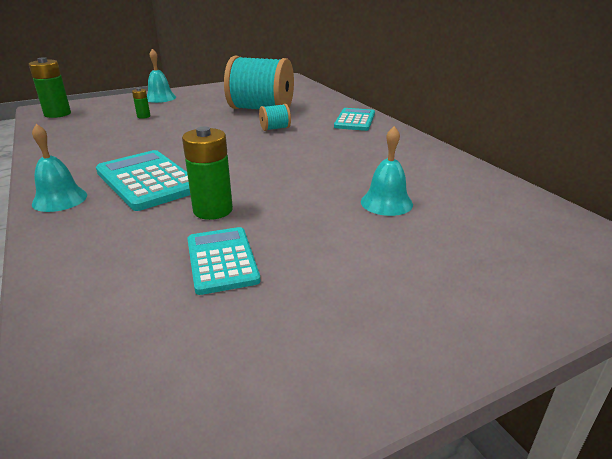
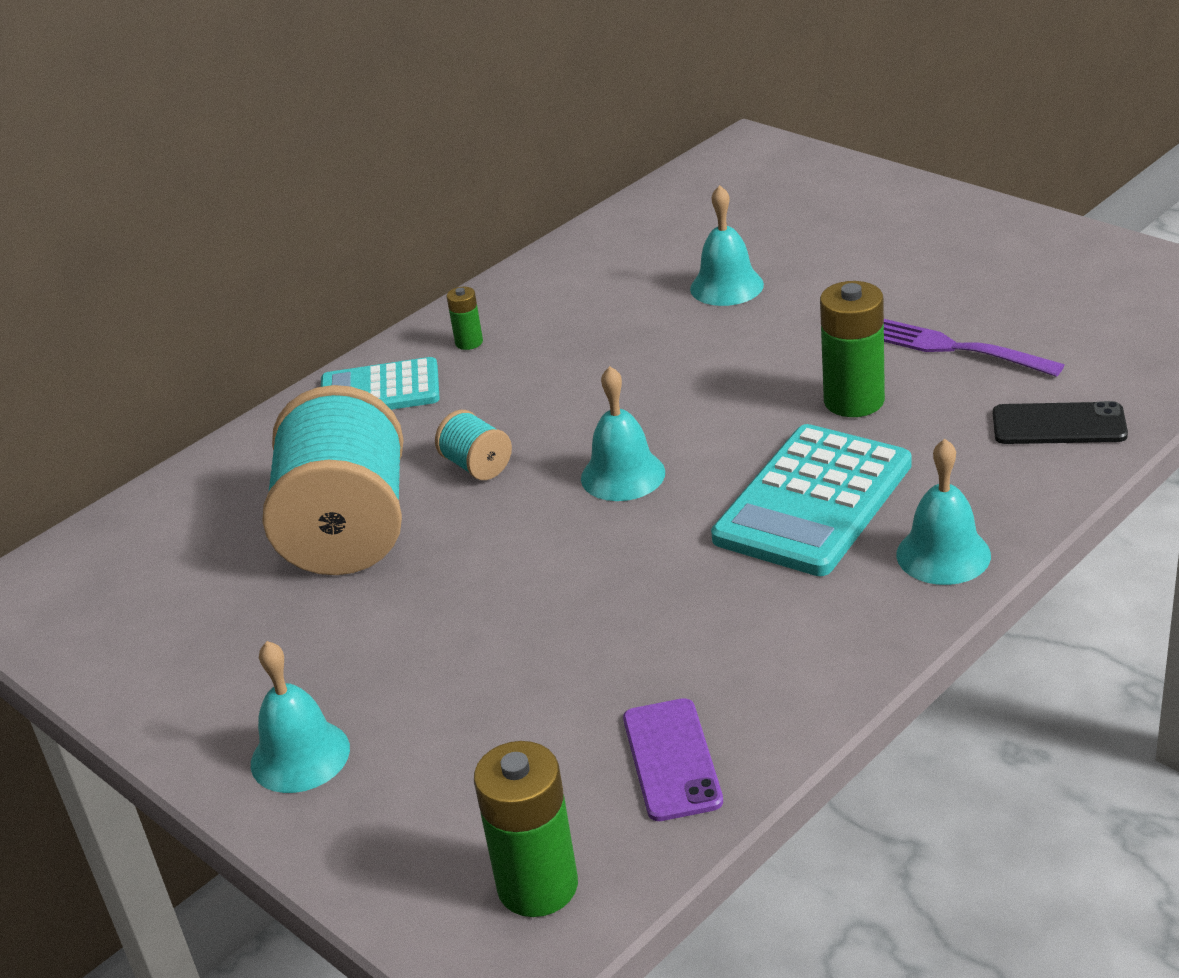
camera: 105 degrees left, 5 degrees up
(64, 133) = (671, 760): none -> purple phone
(89, 269) = (1059, 425): none -> black phone
(143, 116) = (482, 695): green battery -> green battery (469, 342)
(222, 260) = (957, 349): turquoise calculator -> purple fork
(230, 149) = (623, 475): none -> turquoise bell

